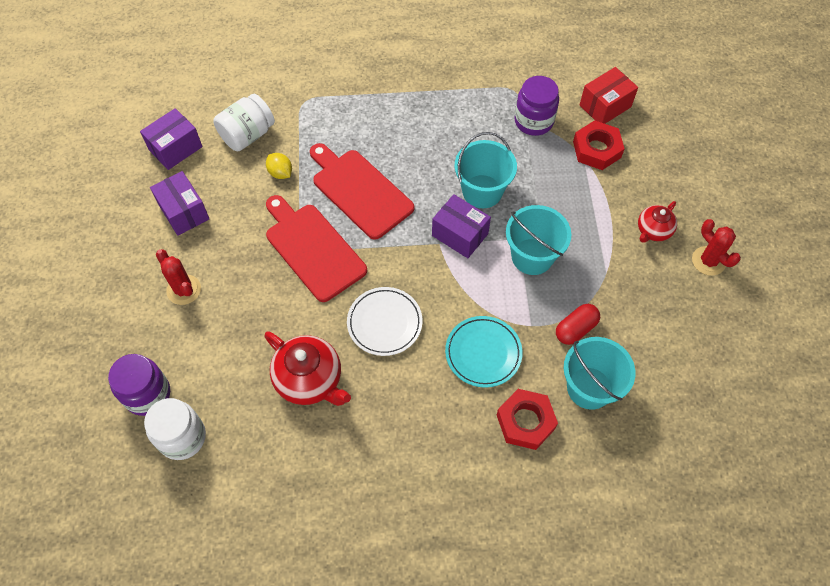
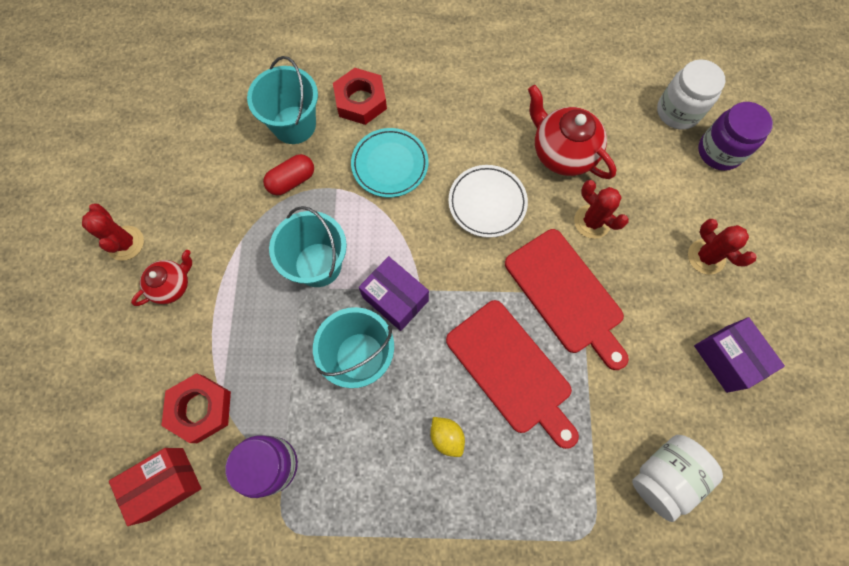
camera: 175 degrees left, 10 degrees up
(175, 148) = (759, 461): purple box -> none
(280, 173) = (613, 407): yellow lemon -> yellow lemon (446, 437)
(285, 313) = (592, 221): none -> red cactus

